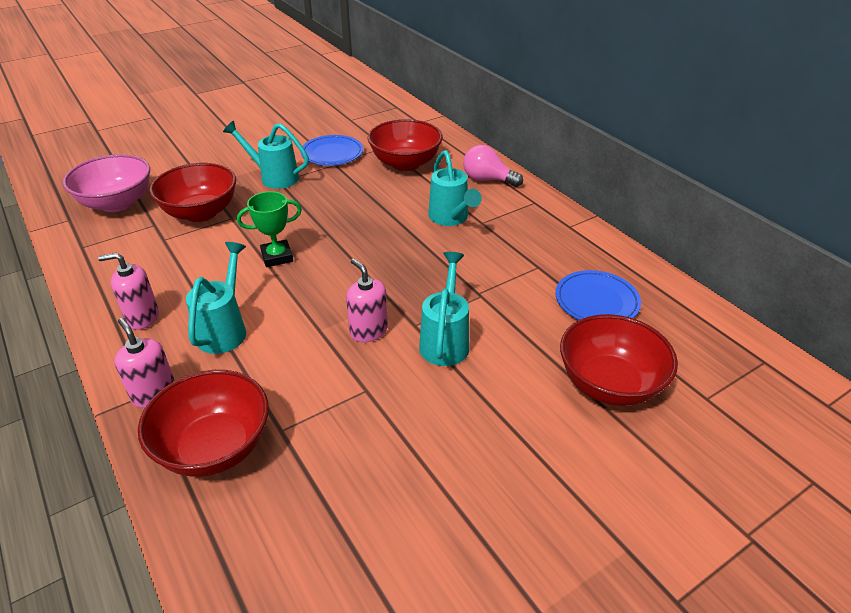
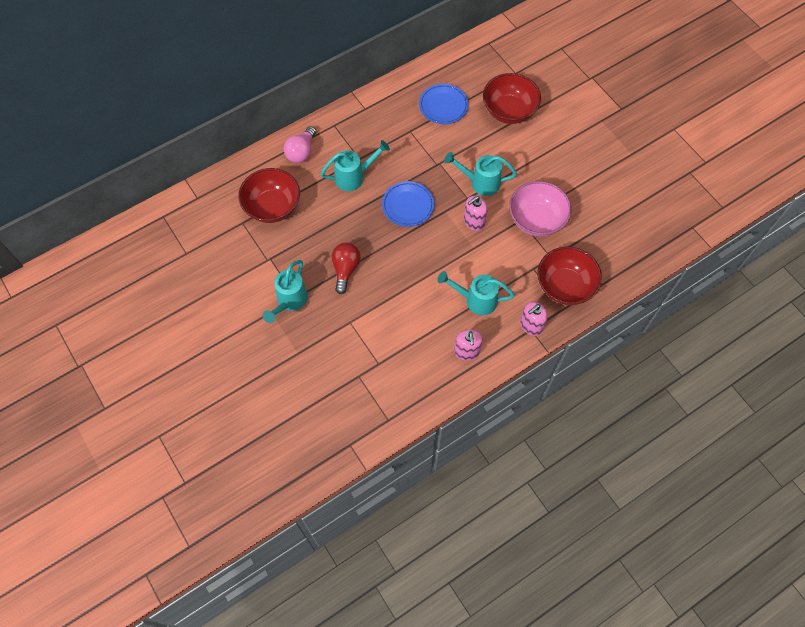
camera: 90 degrees left, 25 degrees up
(117, 203) = (326, 415): pink bowl -> pink bowl (536, 220)
(200, 213) = (342, 346): red bowl -> none
(277, 257) = (400, 282): green trophy -> none
(308, 214) = (345, 269): none -> red light bulb
(332, 154) = (252, 262): blue plate -> blue plate (408, 205)

